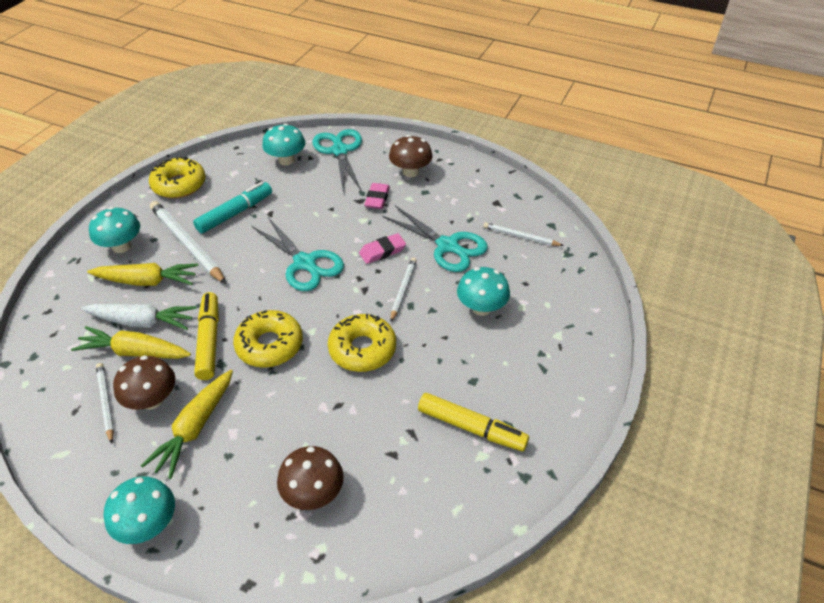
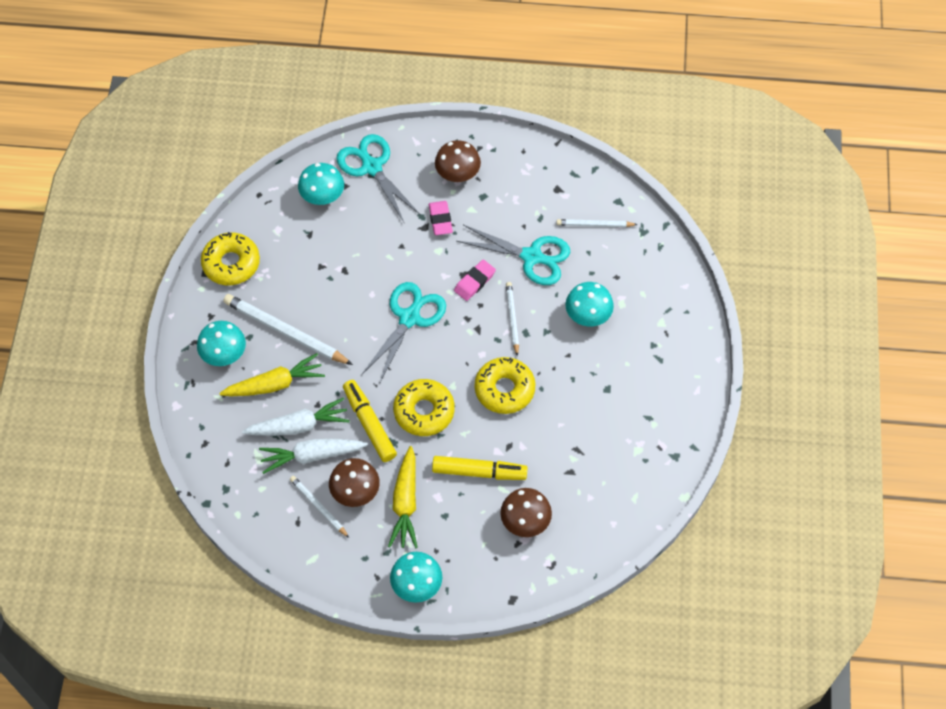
camera: 20 degrees left, 15 degrees up
(135, 352) = (312, 456): yellow carrot -> white carrot
(235, 213) = (310, 281): turquoise marker -> none
(305, 263) = (409, 318): turquoise scissors -> turquoise scissors turned 90 degrees counterclockwise
(471, 428) = (621, 430): yellow marker -> yellow marker (479, 472)

